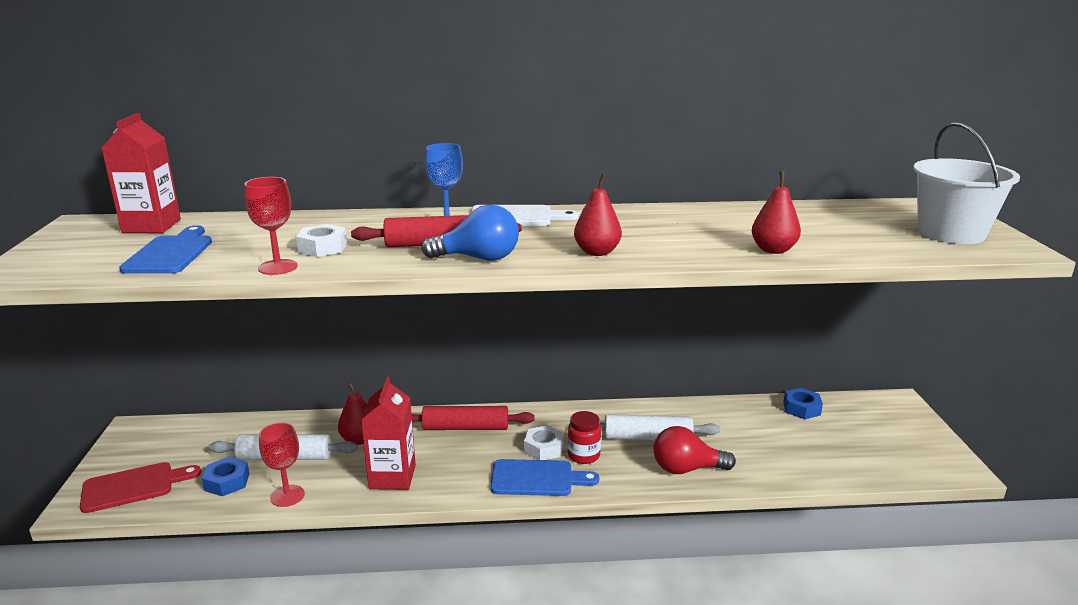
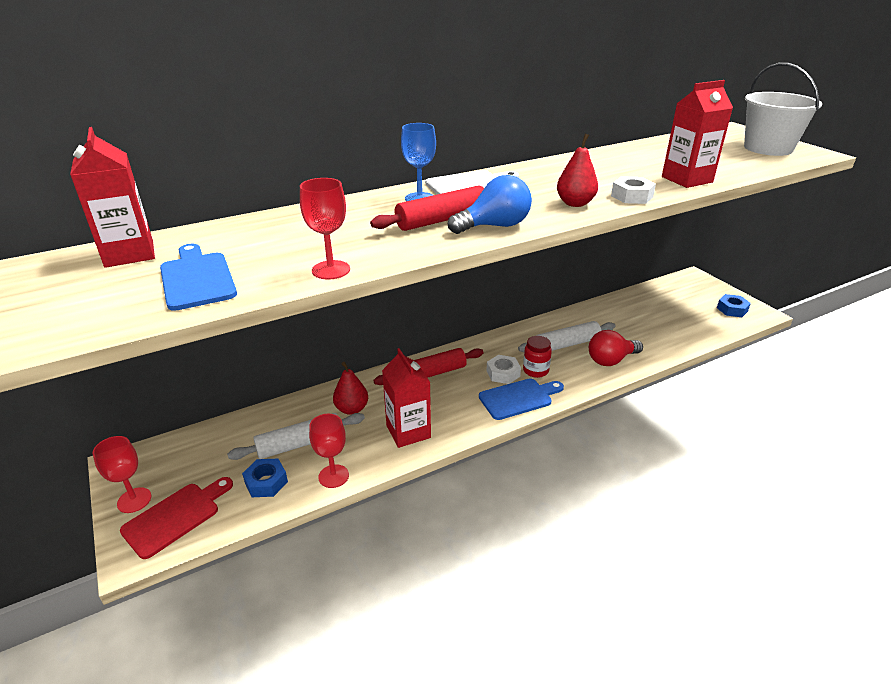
camera: 25 degrees left, 10 degrees up
(116, 462) = (134, 500): none -> red goblet
(323, 248) = (345, 242): white nut -> white nut (632, 196)
(773, 250) = (687, 179): red pear -> red carton
(801, 408) = (644, 296): blue nut -> blue nut (732, 309)

